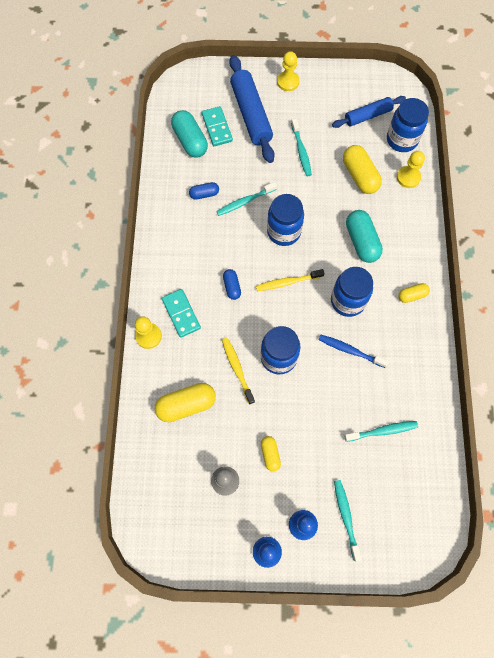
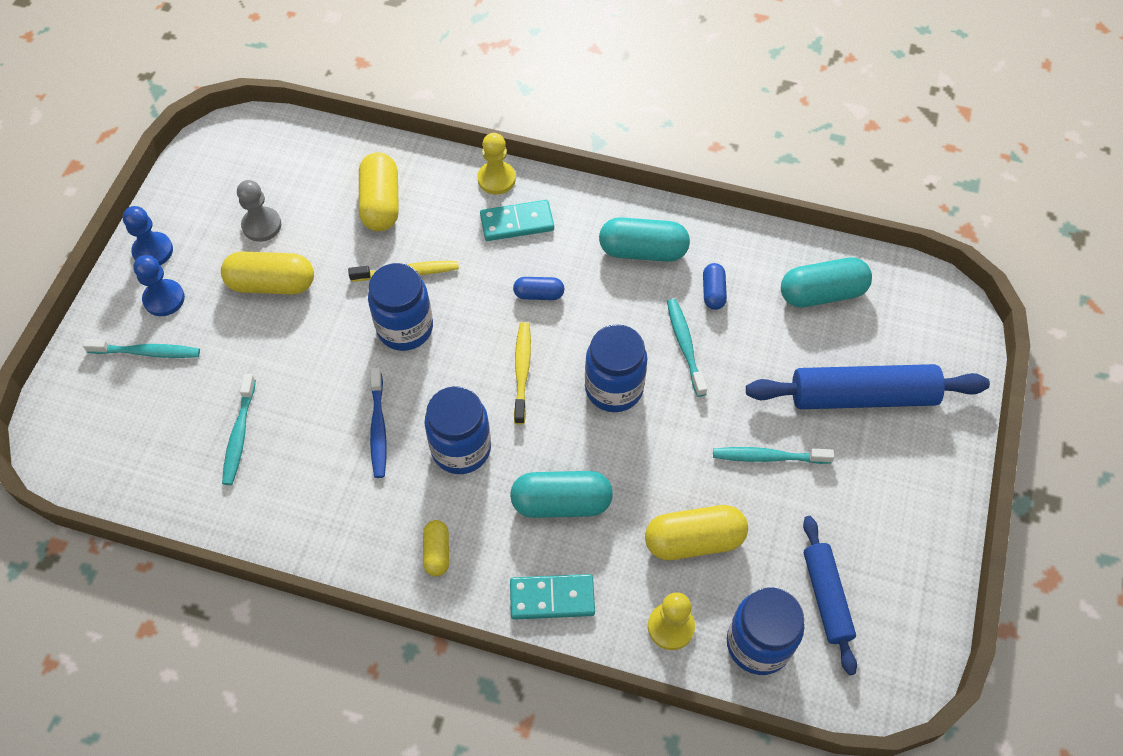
camera: 105 degrees right, 10 degrees down
(184, 237) = (643, 251): none -> turquoise capsule
(217, 127) = (842, 338): turquoise domino -> turquoise domino (552, 598)
(270, 454) = (272, 284): yellow capsule -> yellow capsule, size x1.80
(288, 82) = (928, 475): yellow pawn -> none
(350, 350) = (378, 428): blue toothbrush -> blue toothbrush turned 135 degrees clockwise

